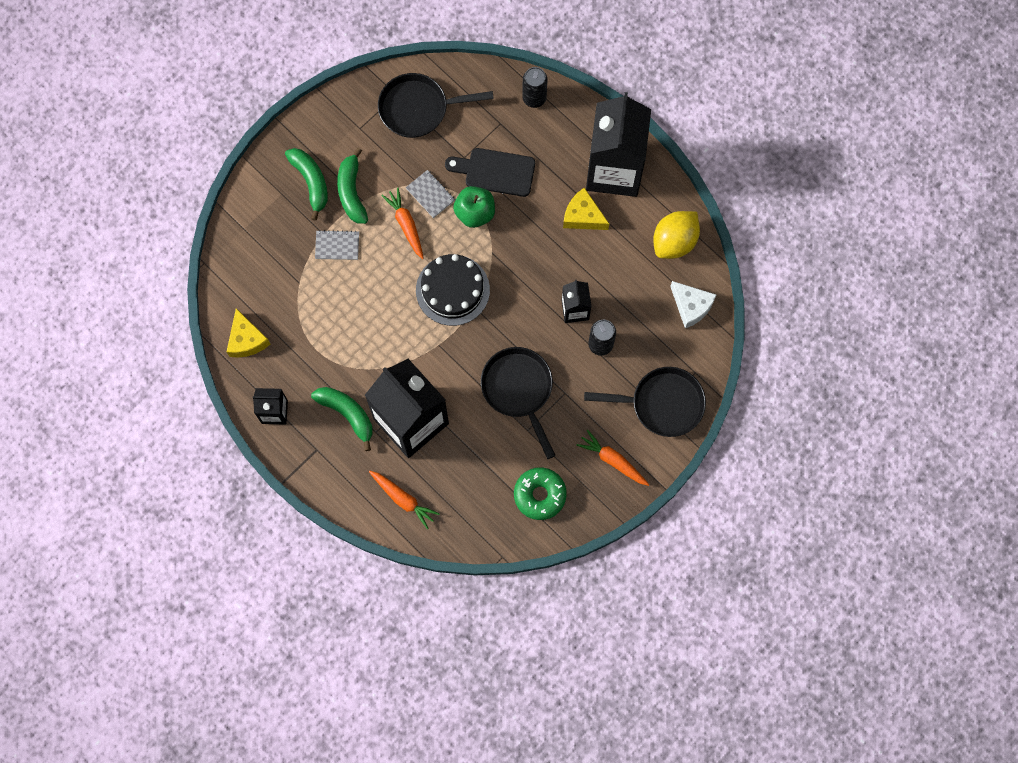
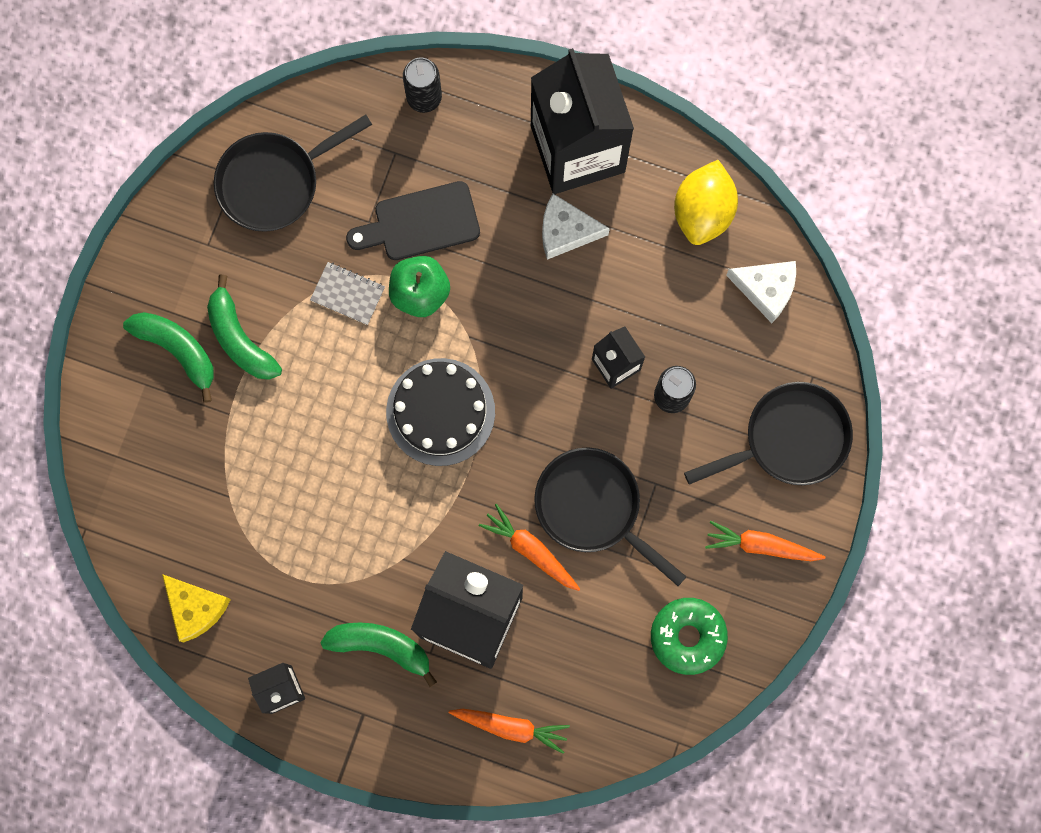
camera: 25 degrees left, 5 degrees up
(337, 246) = (256, 422): grey notebook -> none
(406, 225) = (335, 351): orange carrot -> orange carrot (531, 550)
(583, 216) = (566, 231): yellow cheese -> white cheese

